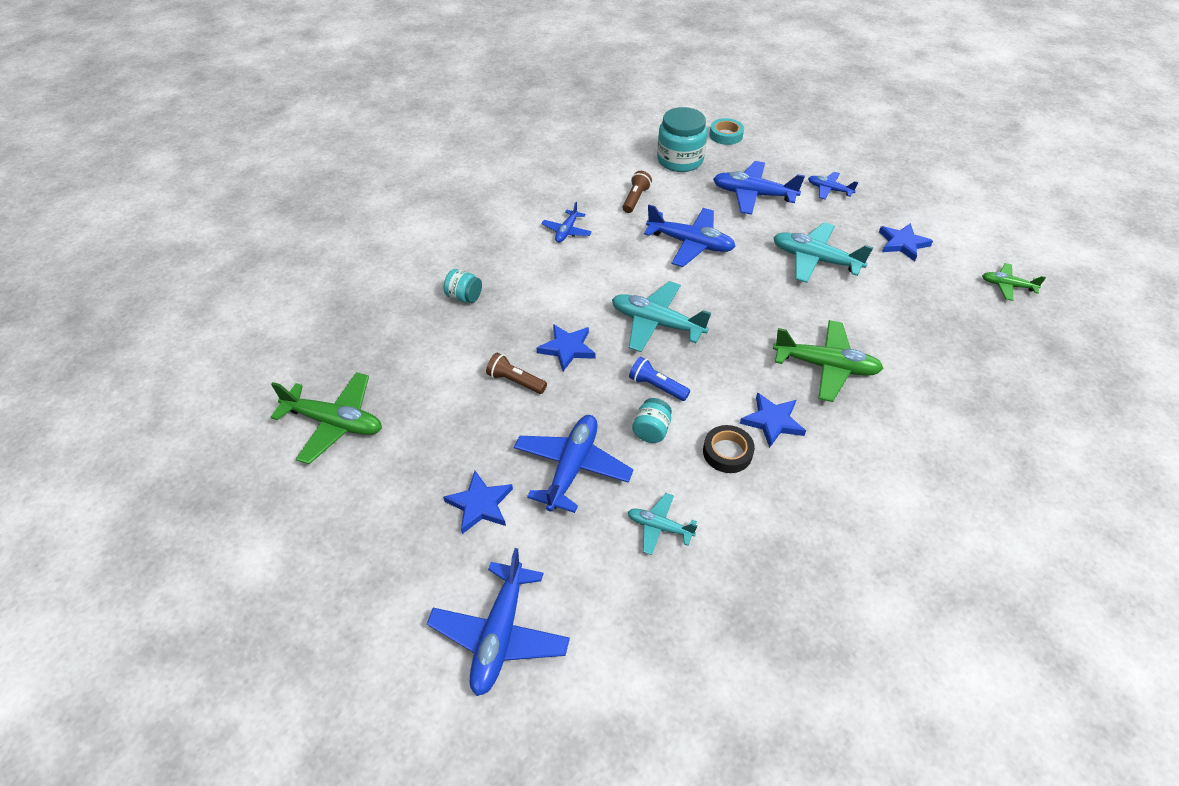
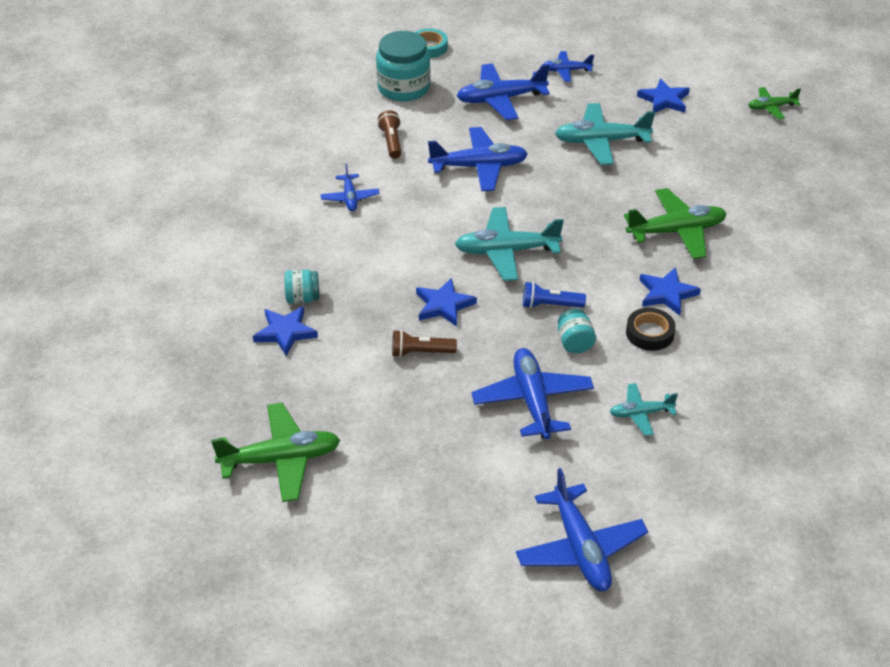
camera: 30 degrees left, 5 degrees down
(480, 504) = (479, 464): blue star -> blue star (285, 332)

